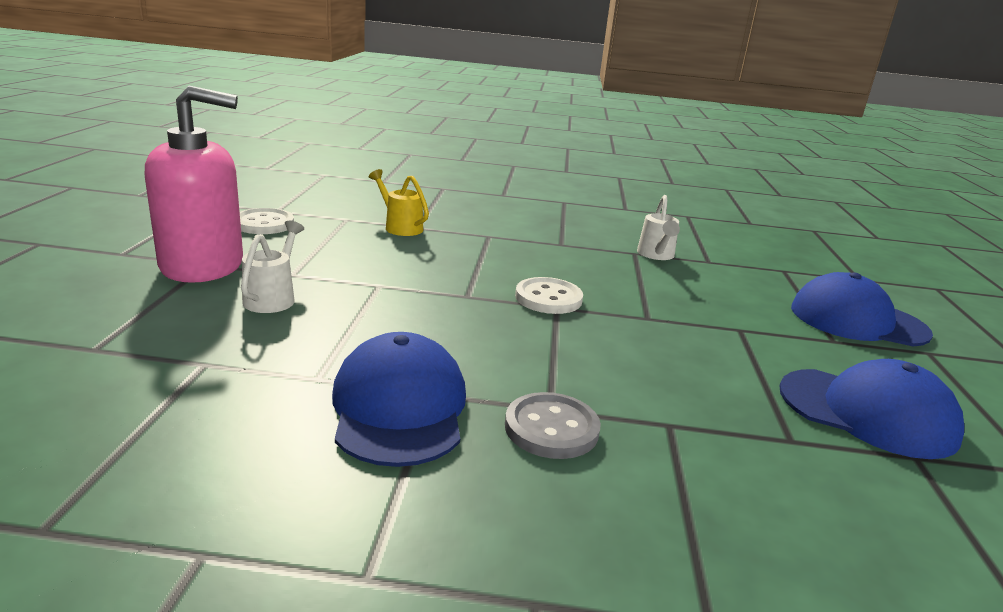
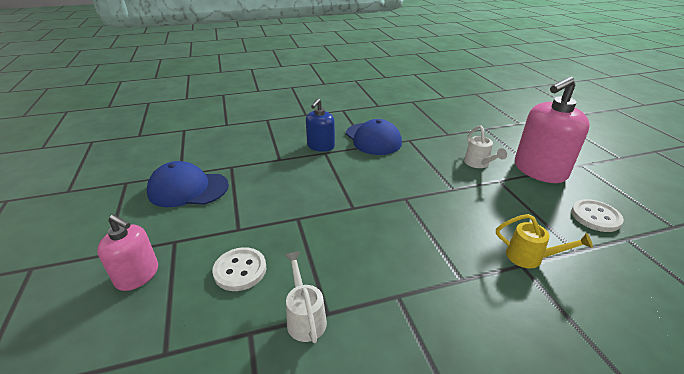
camera: 160 degrees right, 10 degrees up
(548, 298) = (361, 213): white button -> white button (240, 270)
(551, 428) = (320, 146): grey button -> blue soap dispenser
(857, 320) = (137, 275): blue cap -> pink soap dispenser

